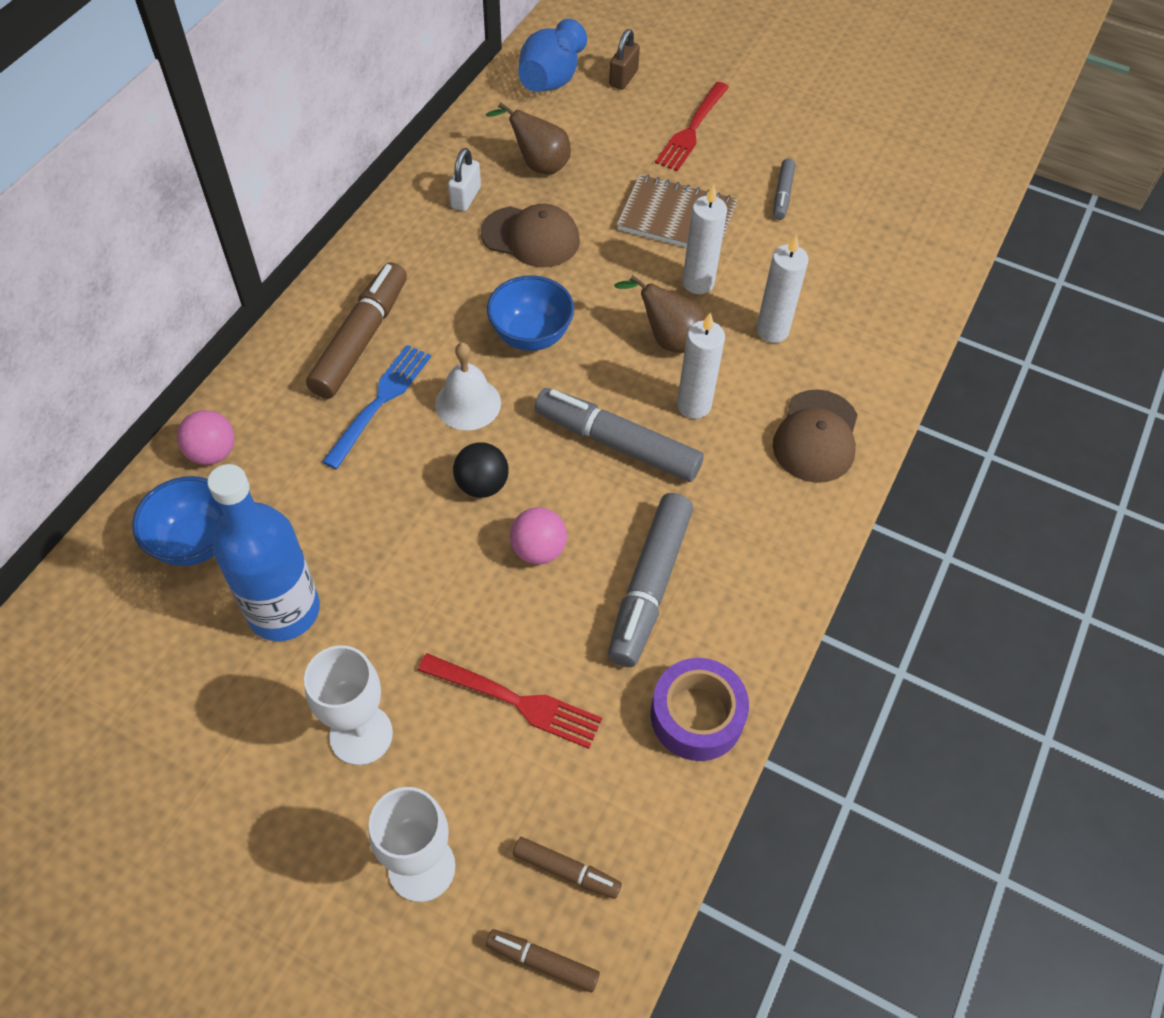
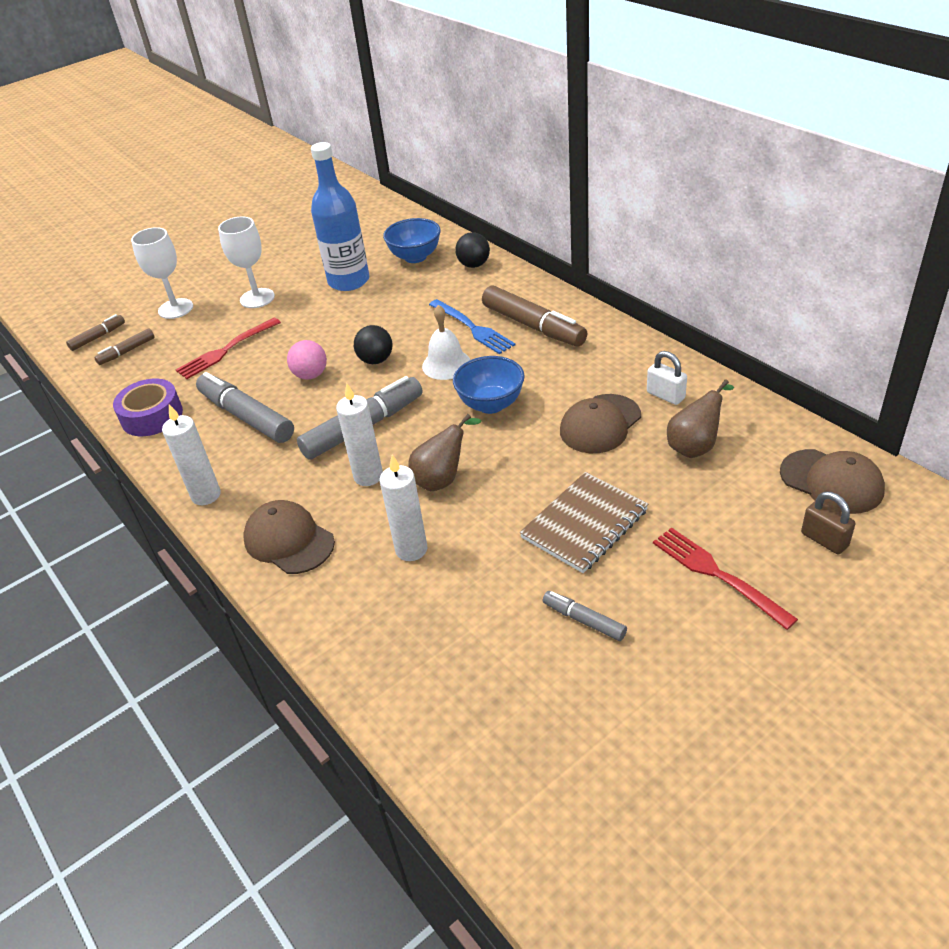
camera: 120 degrees right, 15 degrees down
(212, 453) = (474, 265): pink ball -> black ball
(551, 79) = (831, 481): blue vase -> brown cap
(698, 283) = (494, 515): white candle -> white candle (206, 495)

